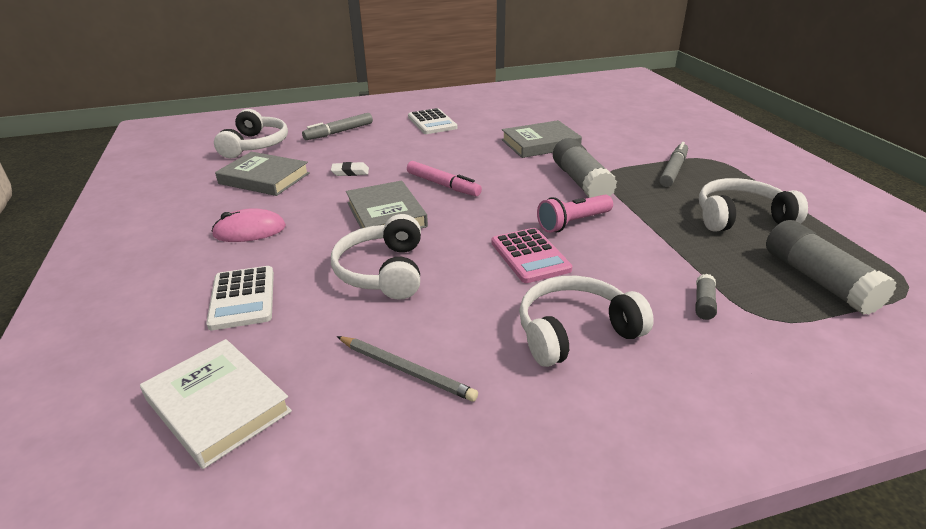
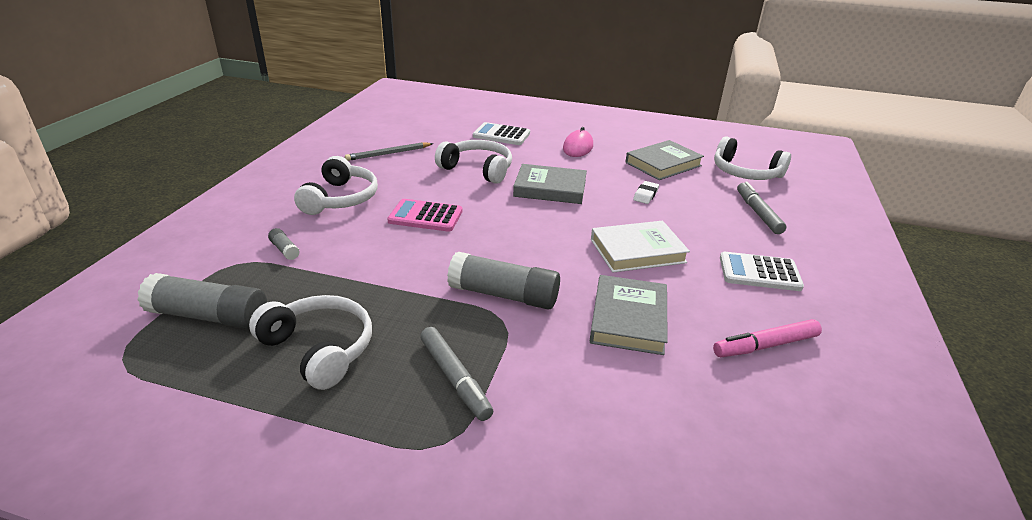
camera: 120 degrees right, 0 degrees up
(217, 406) = (428, 121): white book -> white book (637, 251)
(443, 185) = (577, 224): pink marker -> pink marker (765, 345)
(573, 223) = (441, 252): pink flashlight -> none
(741, 217) = (319, 349): white headphones -> white headphones turned 75 degrees counterclockwise

